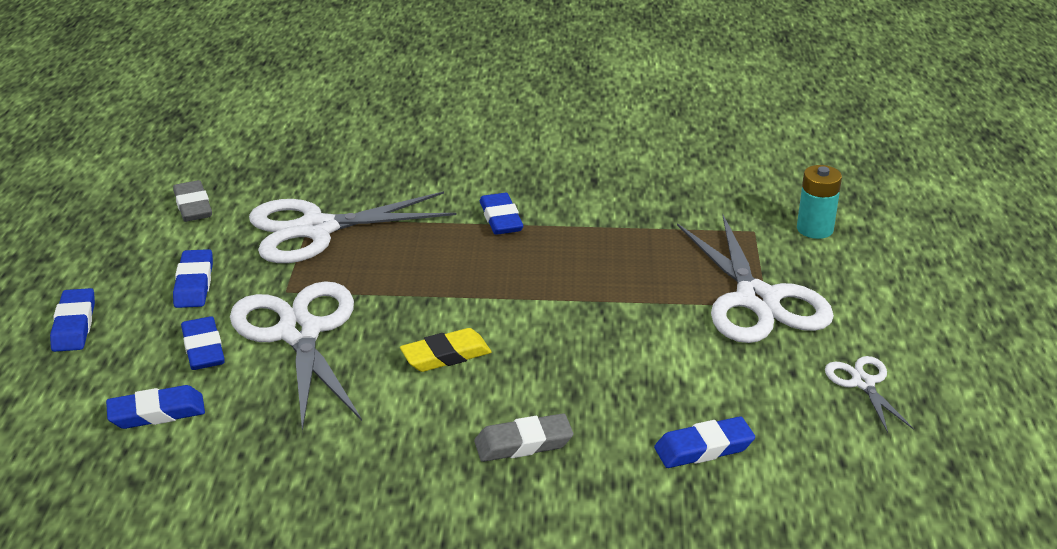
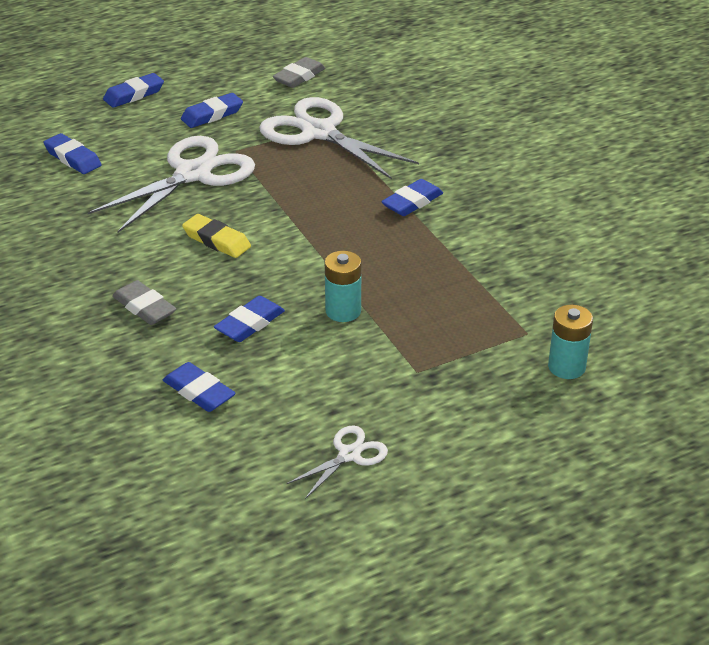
camera: 60 degrees right, 5 degrees up
(203, 349) = (147, 147): blue eraser -> blue eraser (250, 323)
(641, 315) = (343, 311): none -> turquoise battery
(757, 300) = (420, 364): white scissors -> none

